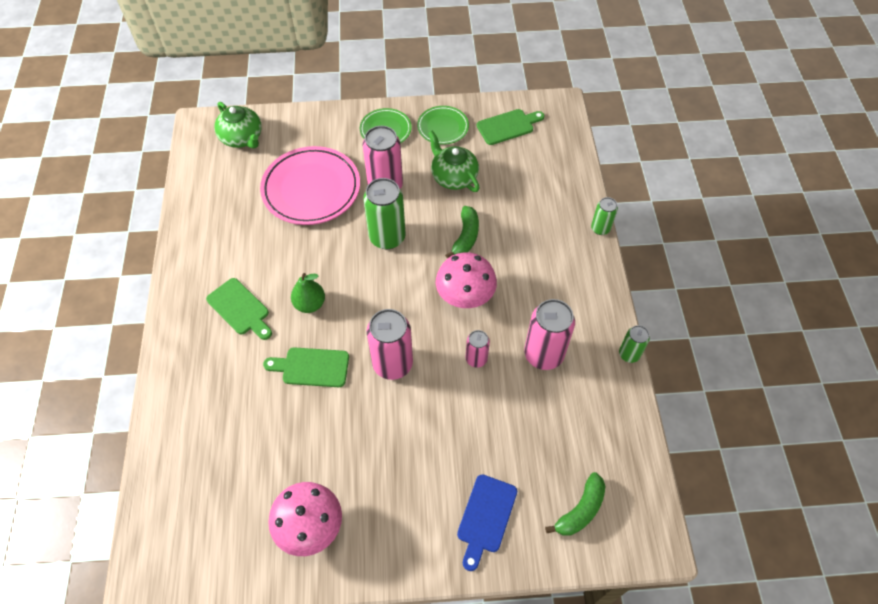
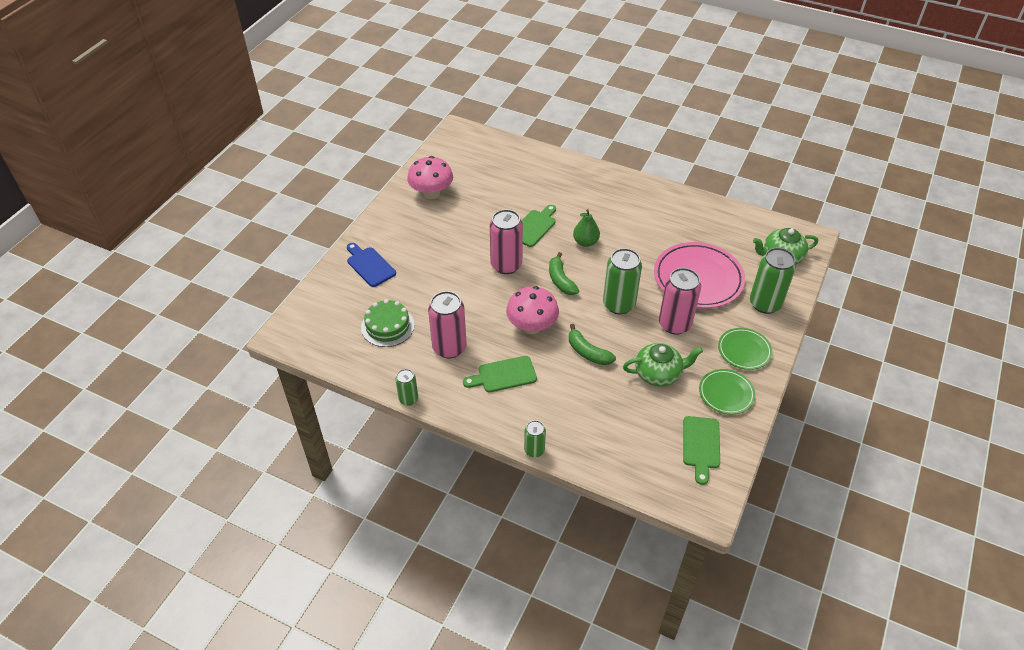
camera: 120 degrees right, 10 degrees down
(240, 309) = (606, 208): green cutting board -> green cutting board (503, 375)
(316, 132) = (765, 304): none -> green can
(476, 359) = (476, 309): pink can -> none
(559, 432) = (387, 326): none -> green cake
(580, 510) = (333, 310): green banana -> green banana (561, 280)

